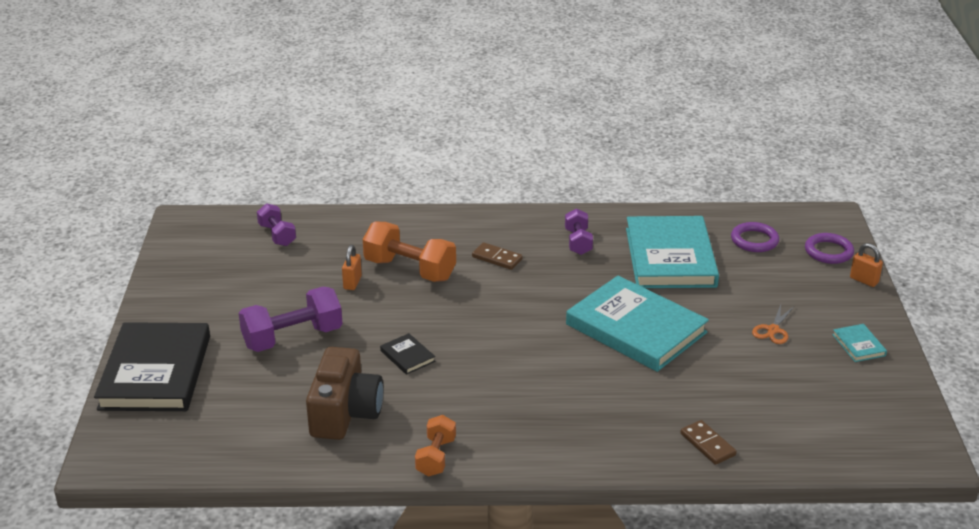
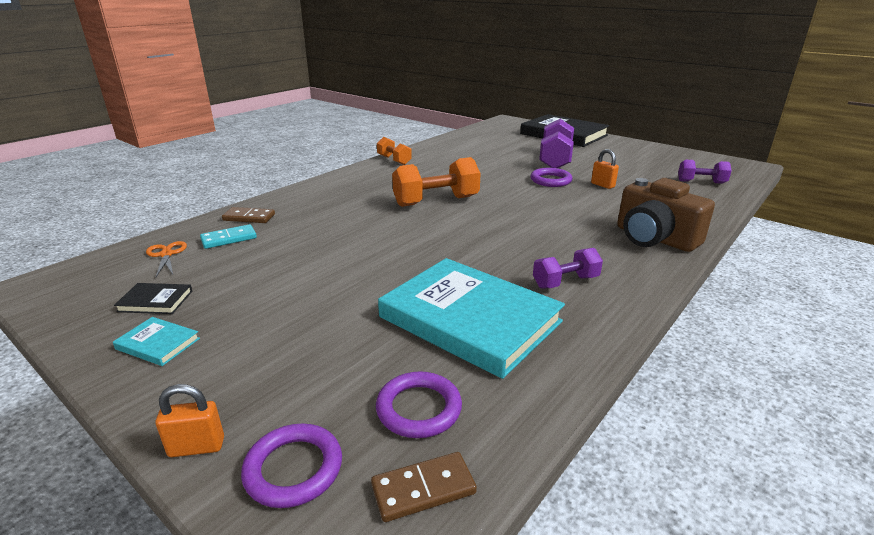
camera: 130 degrees right, 5 degrees down
(345, 412) = (465, 154): brown camera -> brown camera (654, 238)
(374, 316) = (550, 180): none -> purple ring
(407, 356) = (491, 177): black book -> black book (155, 301)
(410, 270) = (599, 204): orange dumbbell -> orange dumbbell (436, 201)
(497, 258) = (580, 237): brown domino -> brown domino (423, 489)
(578, 242) = (565, 282): purple dumbbell -> purple dumbbell turned 60 degrees counterclockwise
(636, 328) = (394, 248): turquoise book -> none
(749, 422) = (229, 239): none -> turquoise domino
(773, 330) = (272, 308): orange scissors -> orange scissors (166, 254)

